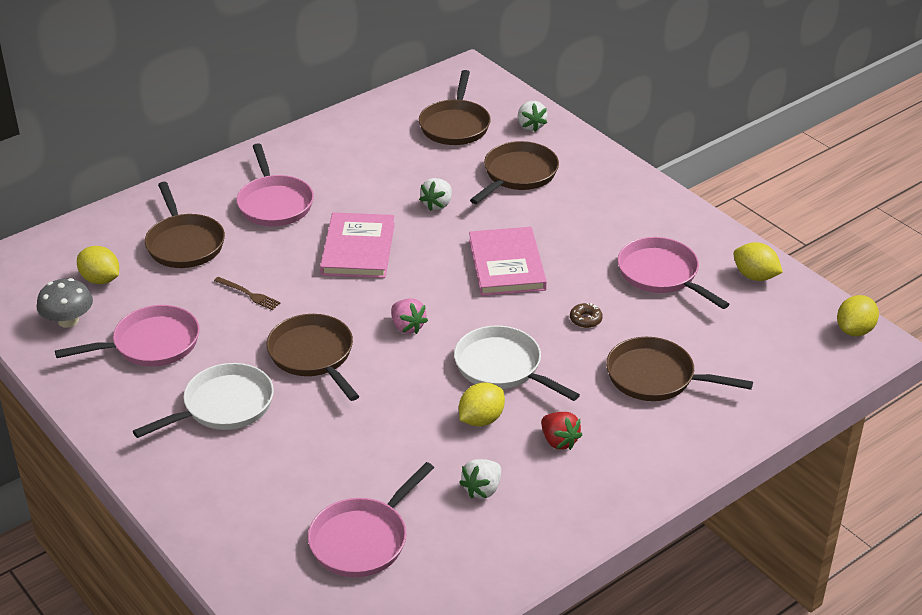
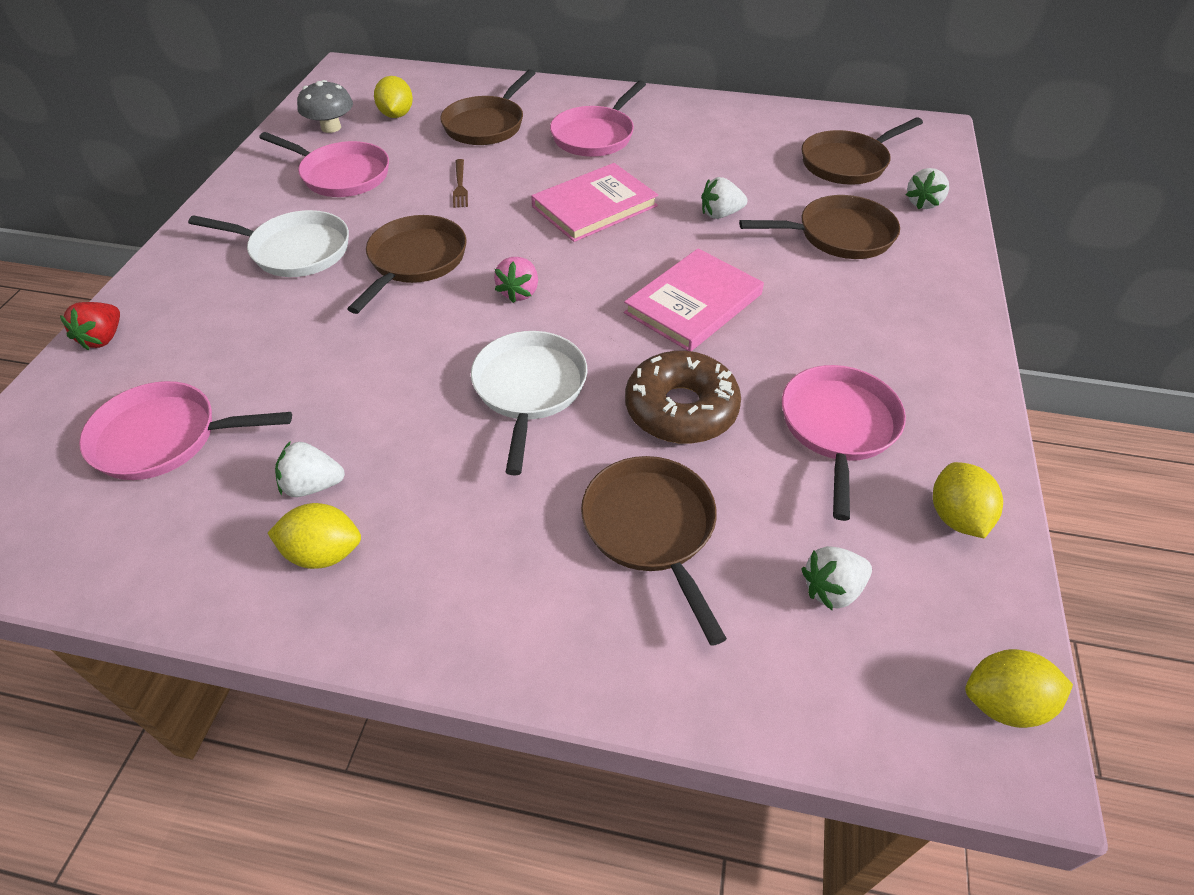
camera: 50 degrees right, 10 degrees up
(481, 419) = (428, 420): yellow lemon -> yellow lemon (324, 553)
(559, 441) = (450, 505): red strawberry -> red strawberry (103, 338)
(585, 319) = (681, 409): brown donut -> brown donut, size x2.46
(752, 341) = (832, 589): none -> white strawberry

